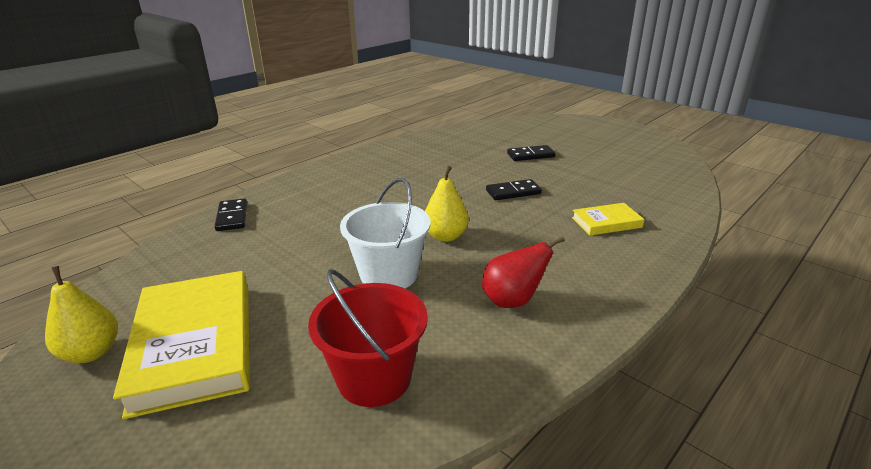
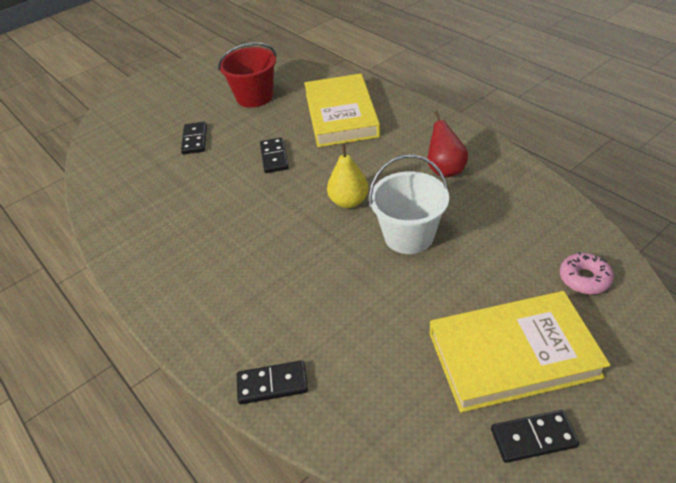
camera: 80 degrees left, 15 degrees up
(91, 353) = (533, 438): yellow pear -> black domino
(285, 423) = (584, 278): none -> pink donut
(374, 378) = (535, 237): red bucket -> red bucket (254, 97)
(606, 222) = (341, 115): yellow book -> yellow book, size x2.04

